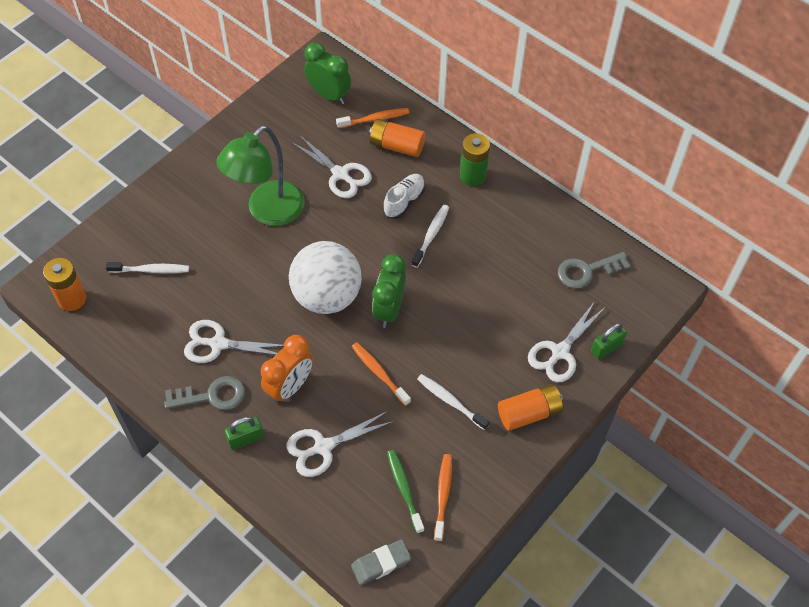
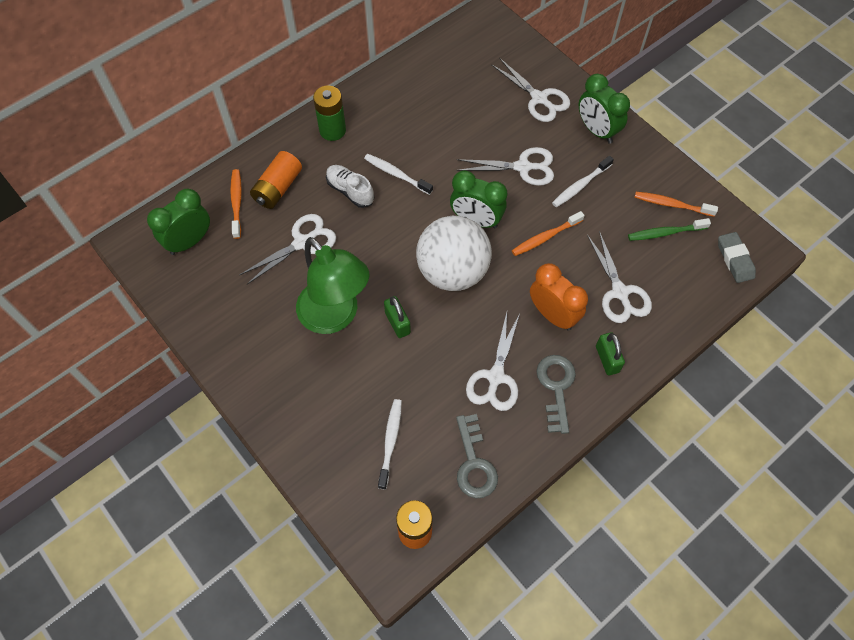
camera: 80 degrees left, 5 degrees up
(463, 345) = (523, 167): none -> white scissors
(529, 413) = (597, 130): orange battery -> green clock
(587, 271) = (458, 64): grey key -> grey key (474, 463)
(606, 348) = (538, 66): green padlock -> green padlock (397, 323)

